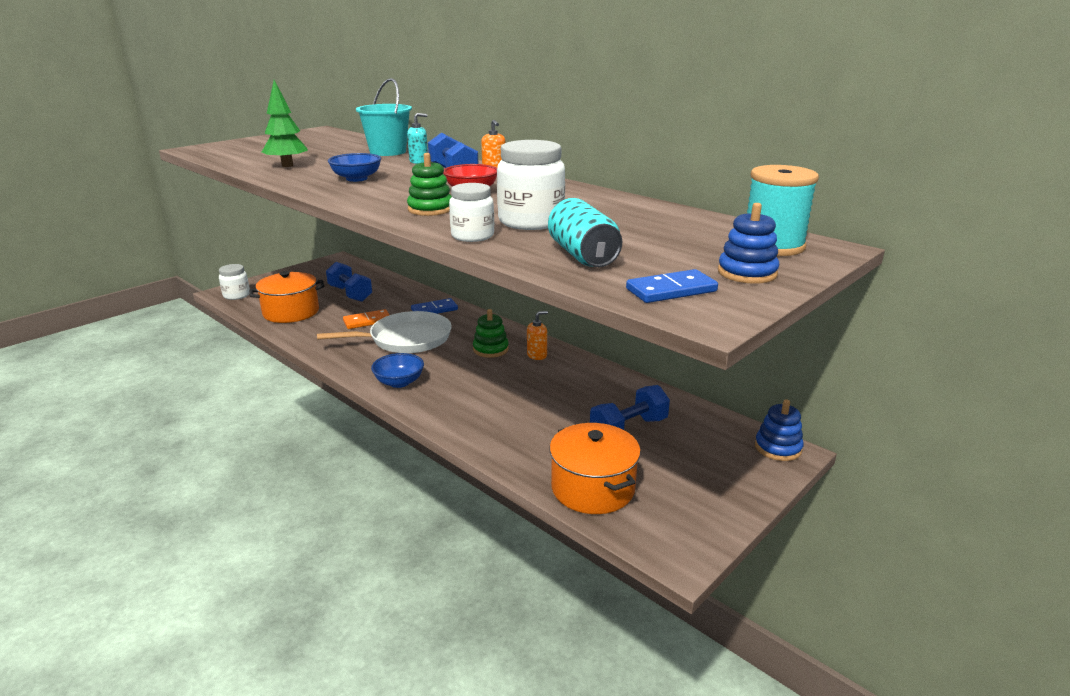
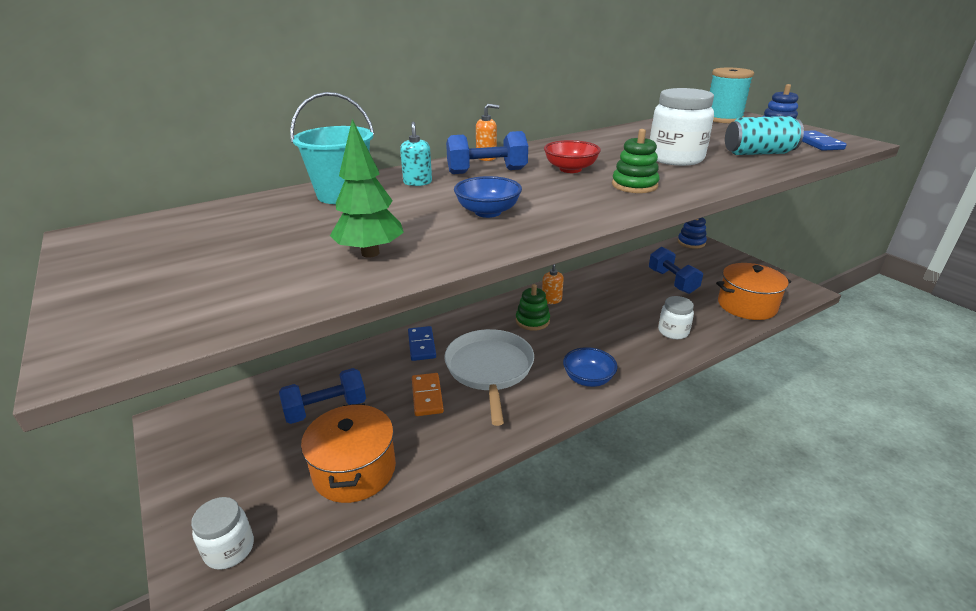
camera: 75 degrees left, 5 degrees up
(472, 236) = (719, 176): white jar -> white jar (673, 332)

